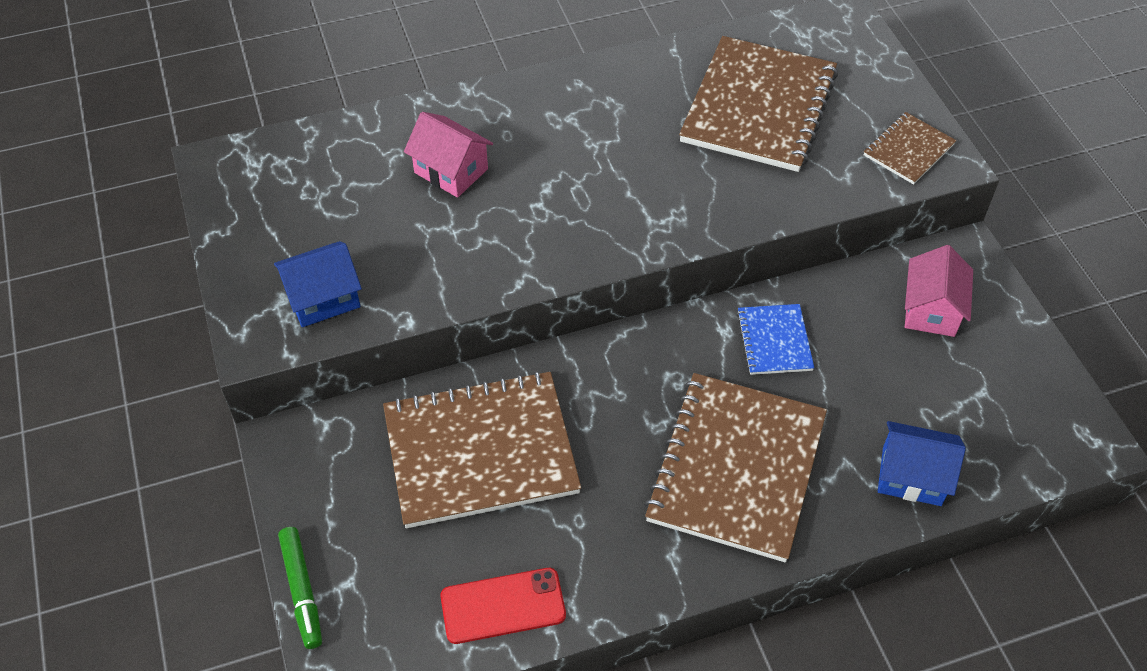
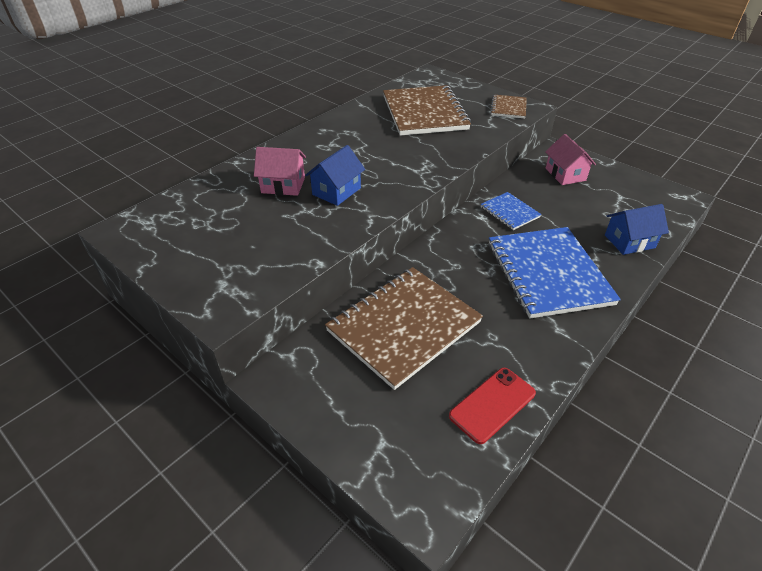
camera: 30 degrees left, 10 degrees down
(302, 591) = (353, 465): green marker -> none
(323, 298) = (251, 272): blue house -> blue house (336, 191)
(736, 468) = (548, 273): brown notebook -> blue notebook

